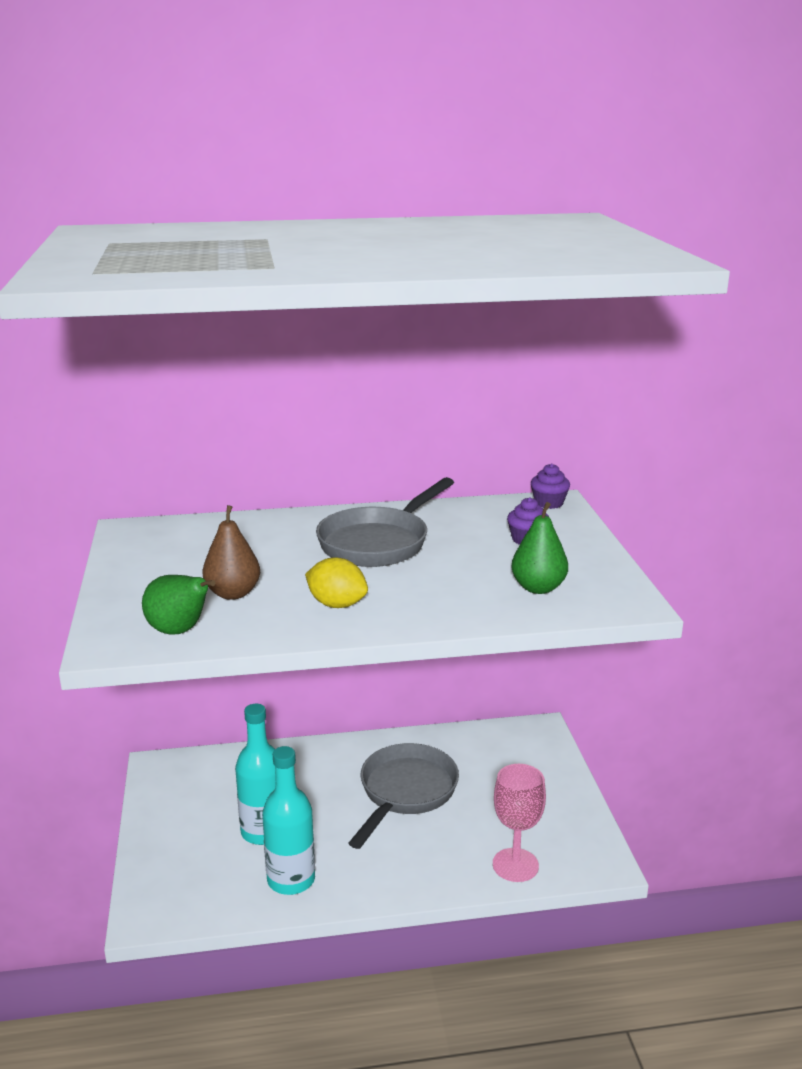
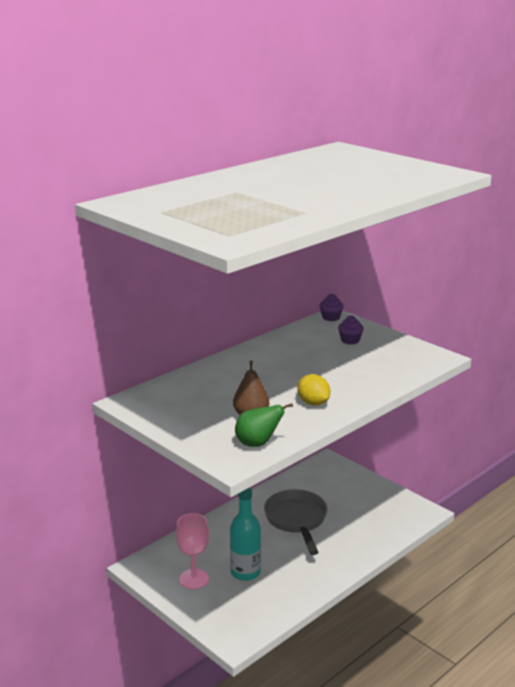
camera: 35 degrees left, 0 degrees up
(291, 880) = (290, 588): turquoise bottle -> none
(337, 604) = (313, 403): yellow lemon -> yellow lemon turned 60 degrees clockwise
(378, 543) = (280, 365): grey pan -> none
(515, 865) = (389, 530): pink goblet -> pink goblet (194, 579)
(538, 588) = (391, 363): green pear -> none

